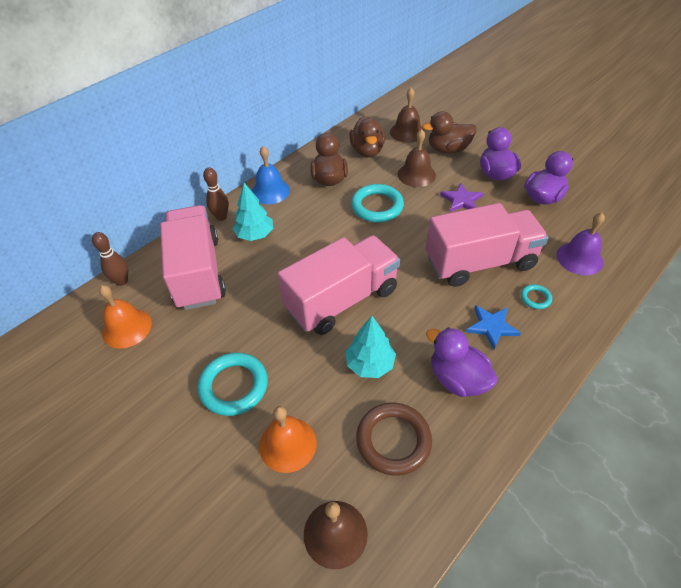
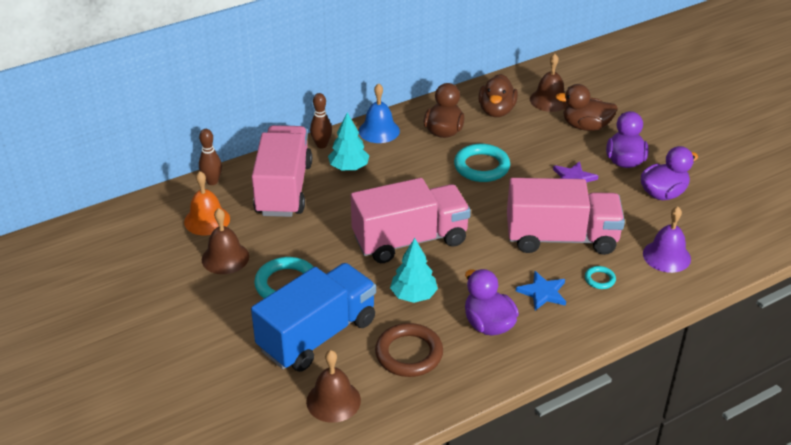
camera: 15 degrees right, 10 degrees down
(287, 444) = (317, 335): orange bell -> blue truck
(416, 174) = (538, 144): brown bell -> brown bell (225, 258)

